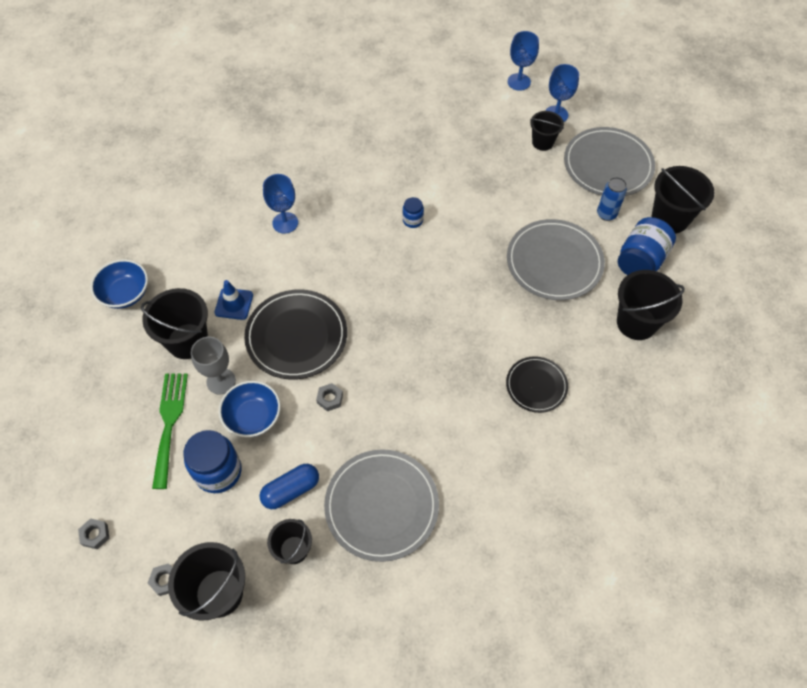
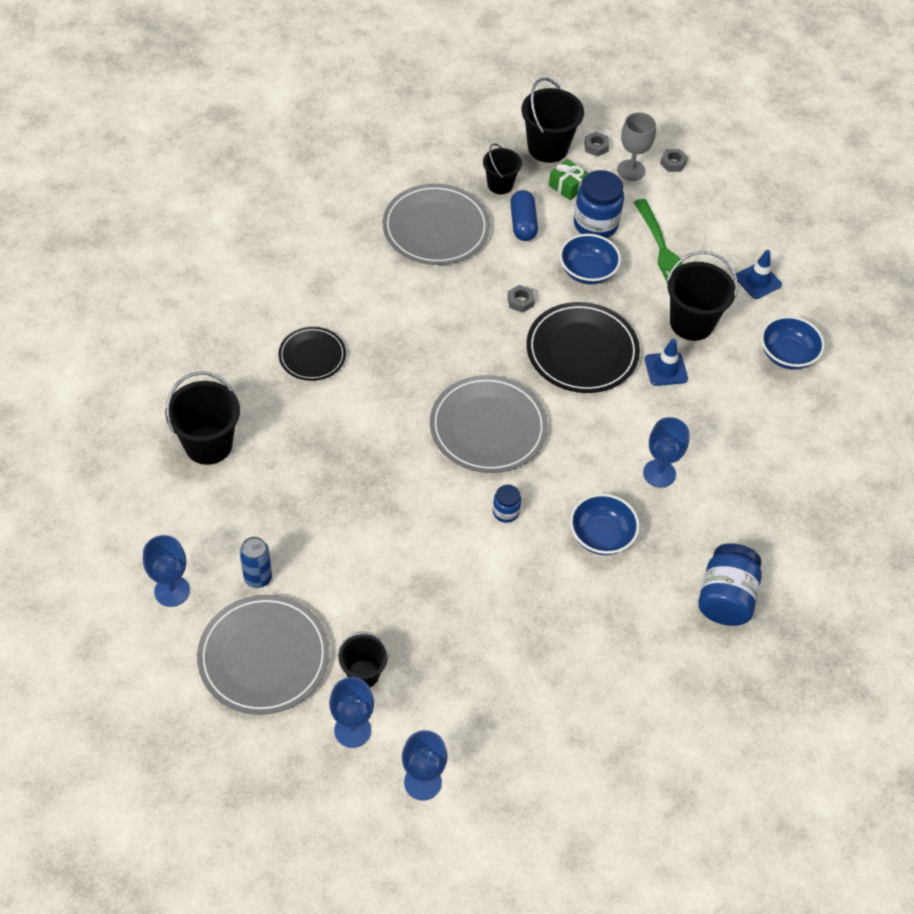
camera: 160 degrees right, 5 degrees down
(102, 369) = (758, 281): none -> blue traffic cone
(221, 381) = (636, 295): grey goblet -> grey goblet (631, 170)
(223, 530) = (567, 186): none -> green gift
(291, 490) = (523, 223): blue capsule -> blue capsule turned 45 degrees counterclockwise
(349, 190) = (601, 536): none -> blue bowl
(554, 262) = (316, 496): grey plate -> grey plate (488, 427)
(640, 260) = (208, 522): blue jar -> blue jar (725, 598)
(670, 218) = (172, 591): black bucket -> blue goblet

